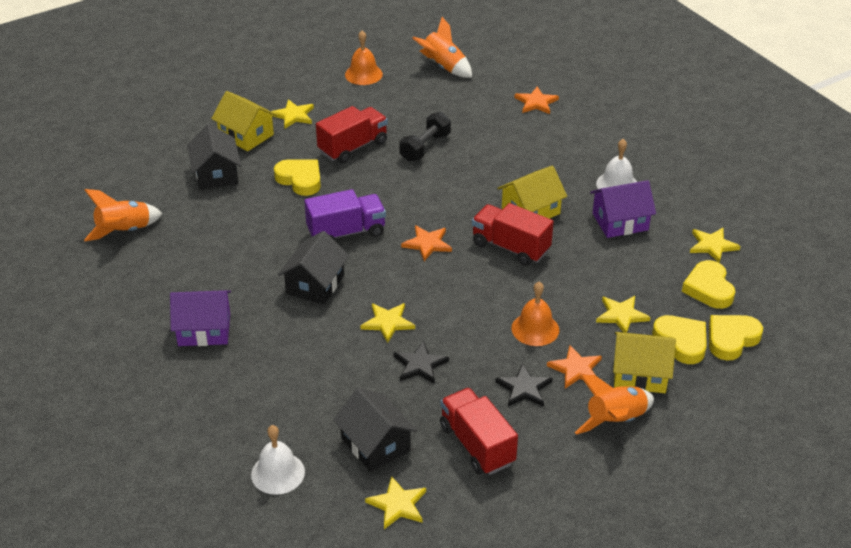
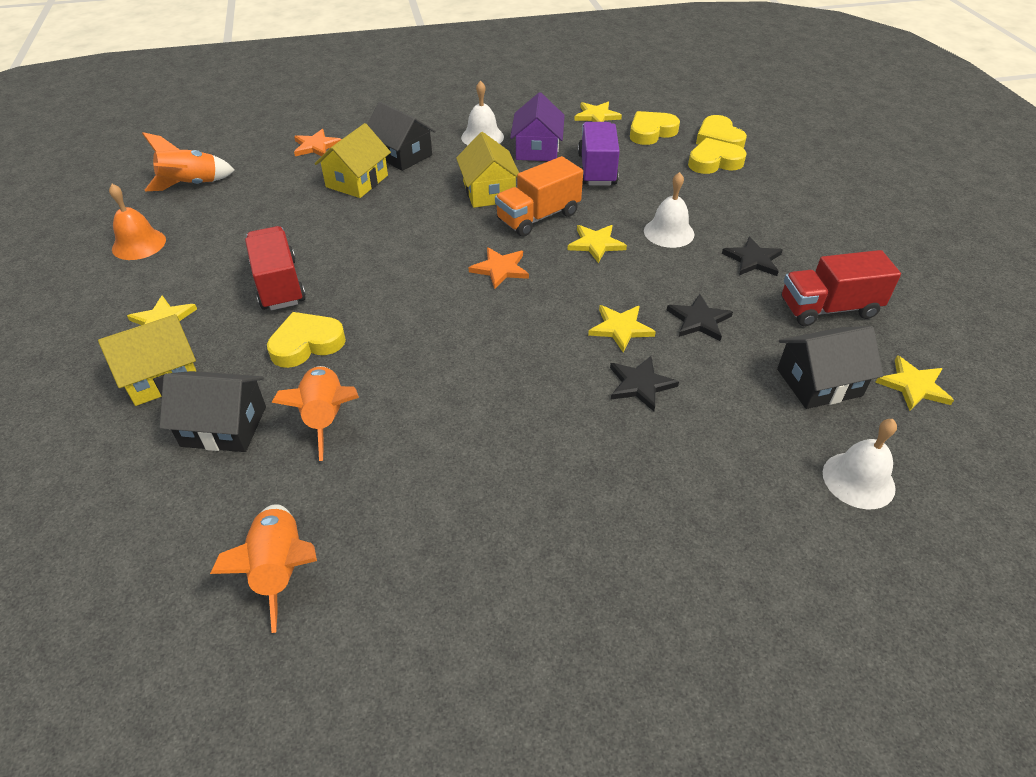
camera: 70 degrees left, 5 degrees up
(204, 330) = (565, 506): purple house -> none
(315, 284) = (524, 374): black house -> black house (402, 155)
(329, 344) = (640, 384): none -> black star
(346, 232) = (440, 326): purple truck -> purple truck (597, 170)
(425, 147) = (328, 231): black dumbbell -> none
(510, 247) = (538, 217): red truck -> orange truck
(535, 329) = (669, 232): orange bell -> white bell
(576, 369) = (733, 223): orange star -> none
(615, 420) = (807, 219): orange rocket -> orange rocket (326, 417)
(621, 315) = (668, 181): yellow star -> yellow star (596, 244)
(640, 374) = (749, 192): yellow house -> yellow house (357, 181)
(709, 288) = (651, 132): yellow heart -> yellow heart turned 135 degrees clockwise

